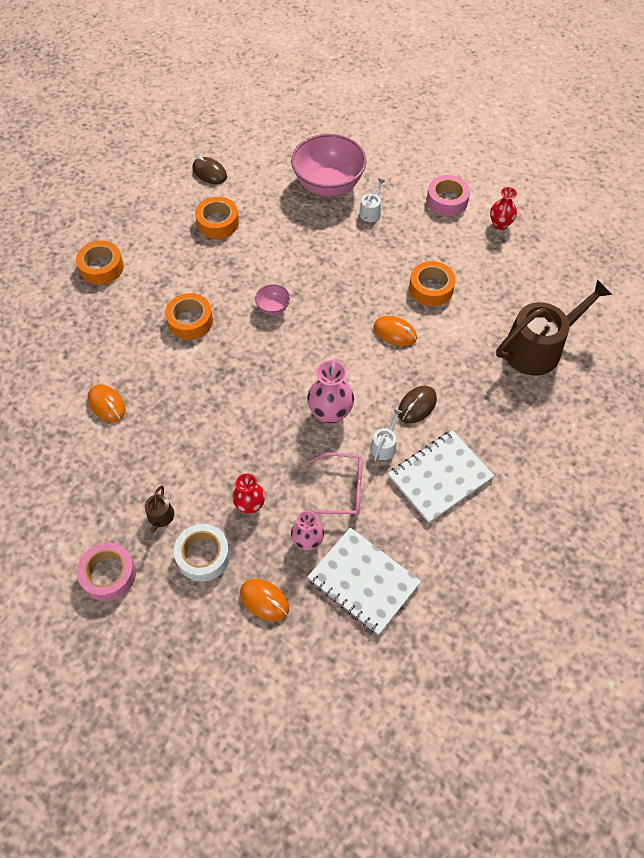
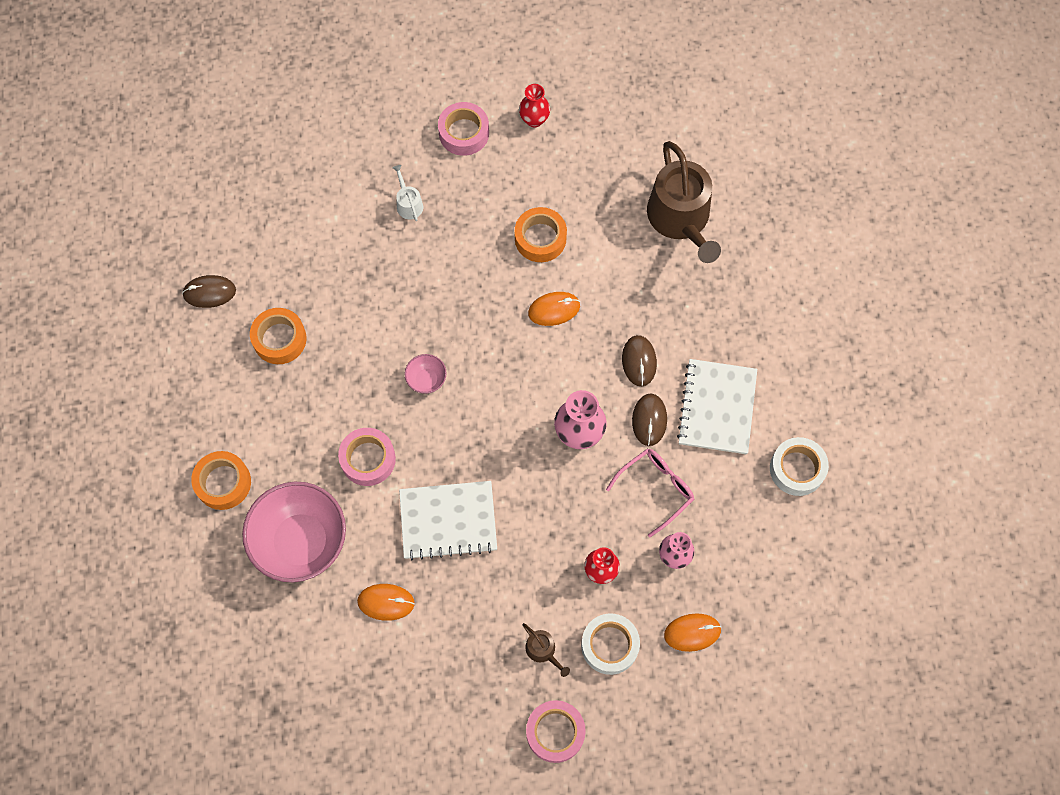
camera: 45 degrees left, 10 degrees up
(190, 321) = (368, 459): orange tape -> pink tape
(328, 185) = (339, 208): pink bowl -> pink bowl (301, 541)
(363, 581) = (746, 546): white notebook -> white notebook (448, 521)
(384, 445) = (649, 420): white watering can -> brown mouse
(455, 565) = (797, 469): none -> white tape
(538, 348) = (681, 219): brown watering can -> brown watering can turned 150 degrees clockwise

